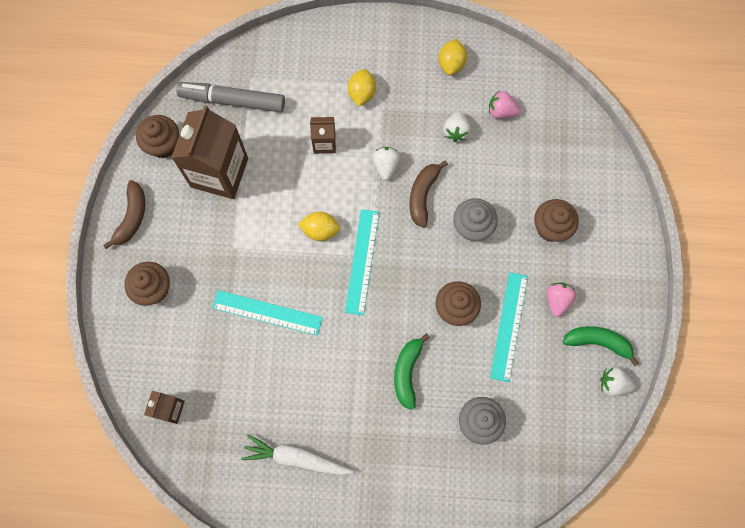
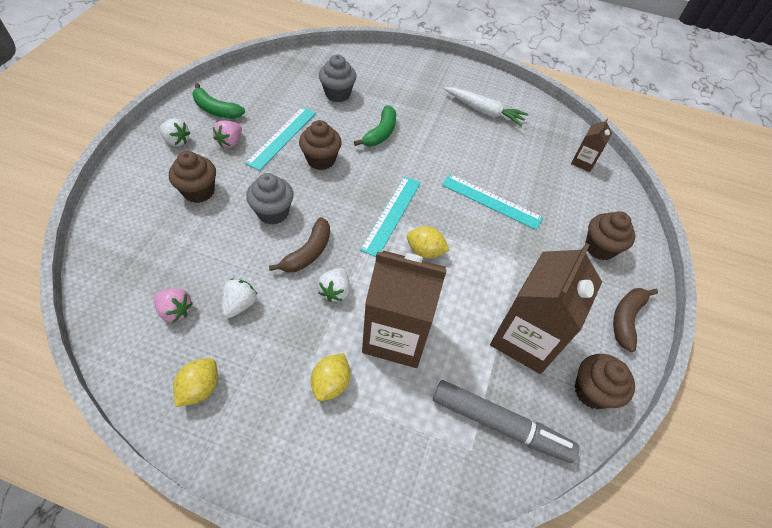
camera: 170 degrees left, 20 degrees down
(324, 143) = (396, 336): brown carton -> brown carton, size x2.08
(613, 384) = (223, 86): white strawberry -> white strawberry (176, 141)

